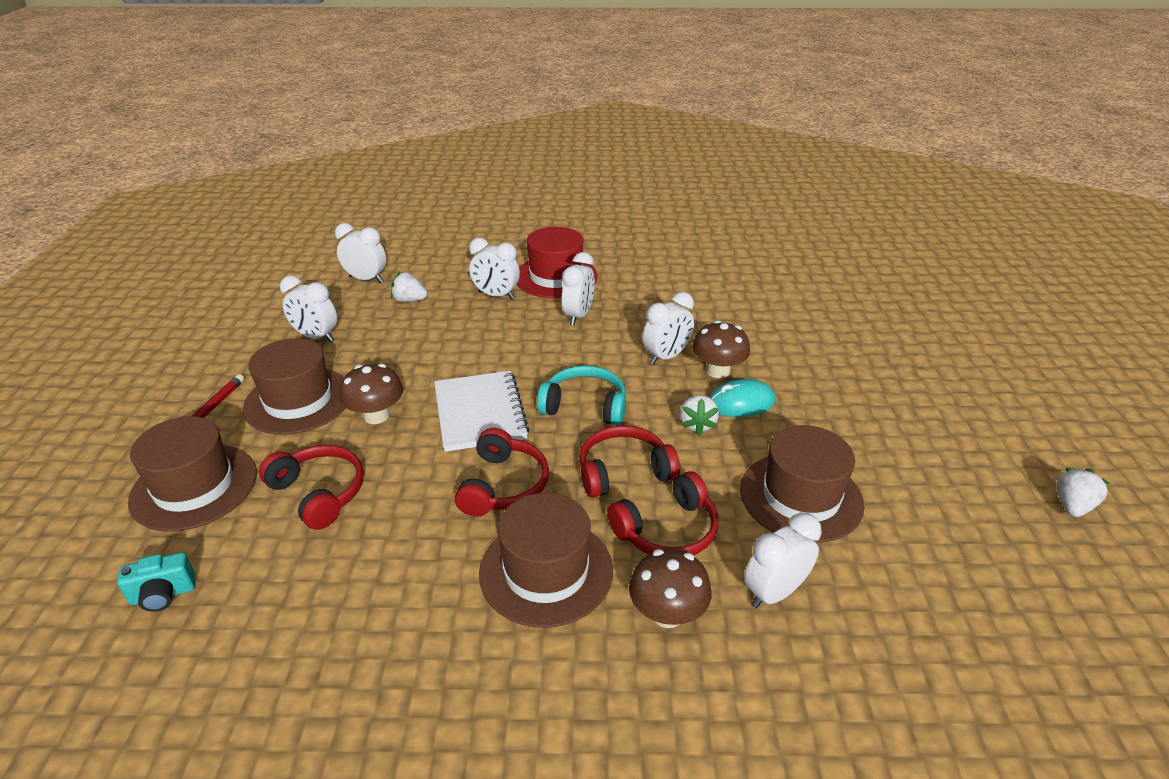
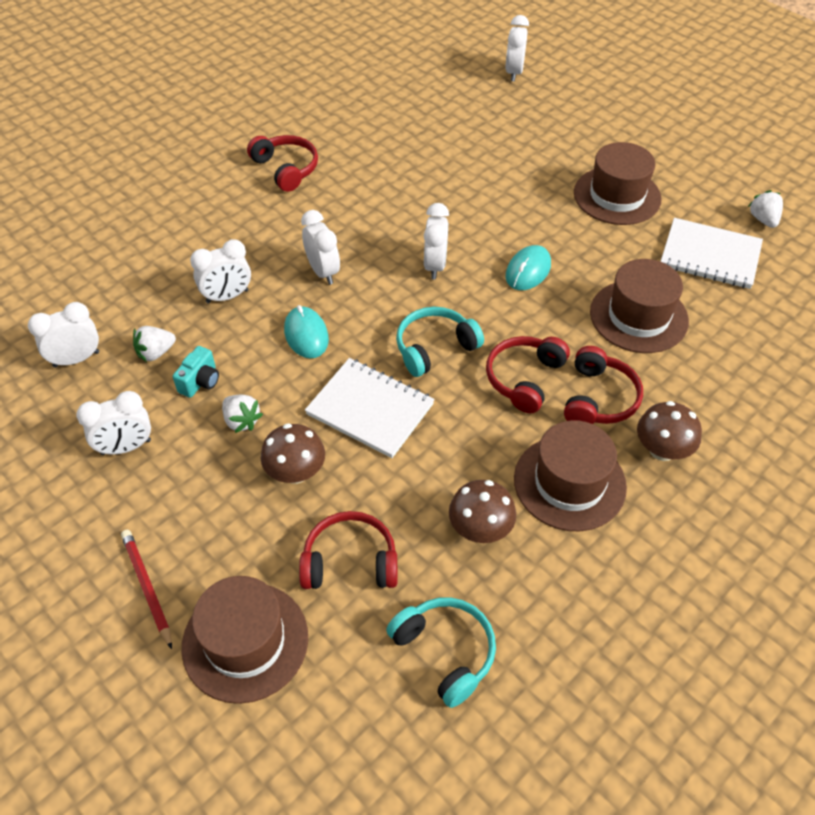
camera: 45 degrees left, 15 degrees up
(163, 594) = (359, 720): turquoise camera -> turquoise camera (200, 382)
(276, 604) = (445, 652): none -> turquoise headphones
(298, 400) = (209, 511): brown hat -> brown hat (617, 196)
(503, 485) = (465, 450): red headphones -> red headphones (286, 169)
(509, 344) = (306, 335): none -> turquoise mouse
(556, 277) = (251, 245): red hat -> none
(697, 424) = (523, 308): white strawberry -> white strawberry (241, 421)
(718, 371) = (483, 254): brown mushroom -> brown mushroom (480, 529)
(774, 593) = (695, 391): white clock -> white clock (514, 72)
(955, 498) = (710, 256): none -> white notebook

